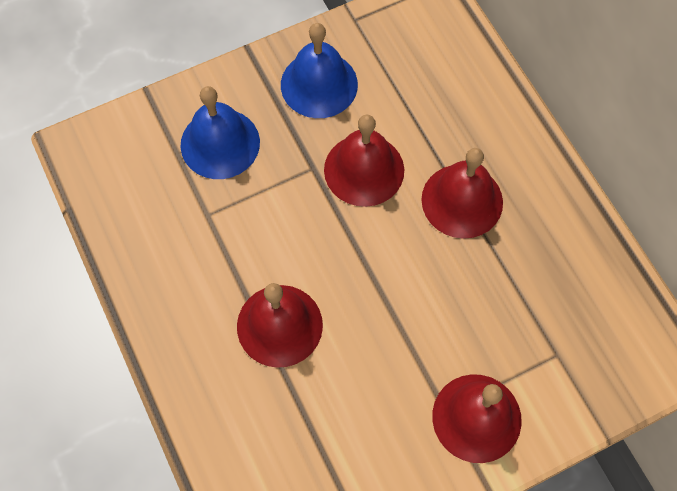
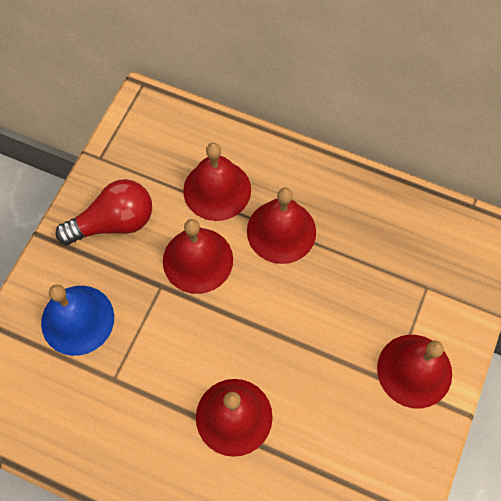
camera: 40 degrees left, 0 degrees up
(319, 84) = (114, 223): blue bell -> red light bulb
(435, 121) = (217, 190): none -> red bell

